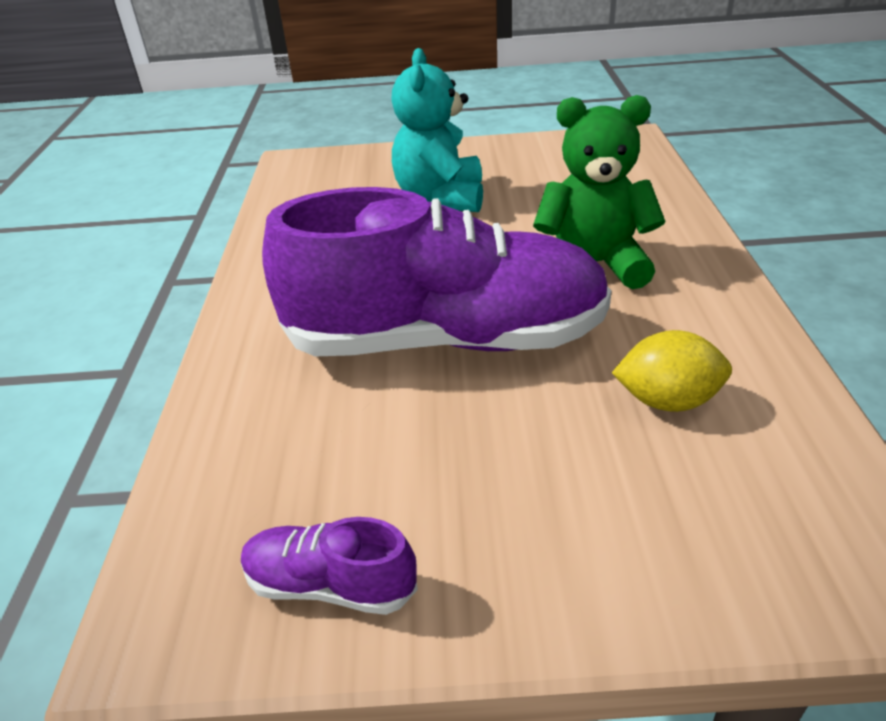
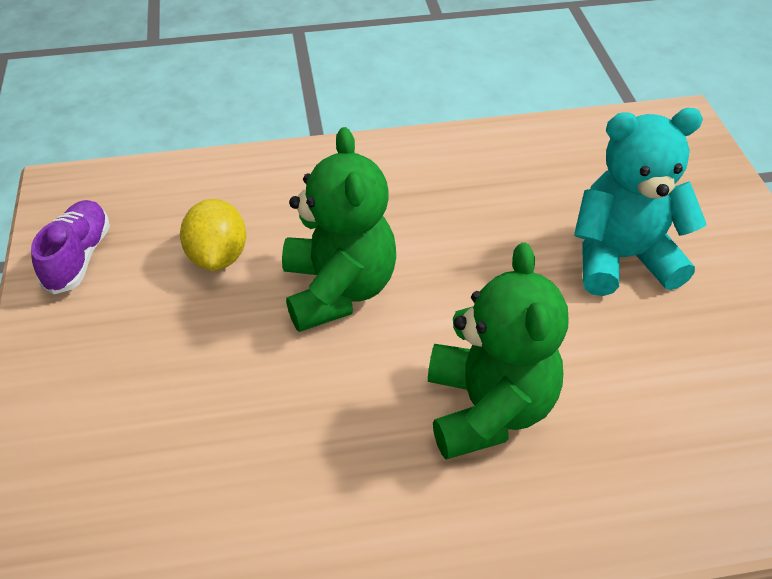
camera: 80 degrees right, 10 degrees up
(446, 340) = (338, 290): purple shoe -> green teddy bear
(667, 401) = (244, 463): yellow lemon -> yellow lemon (218, 256)

